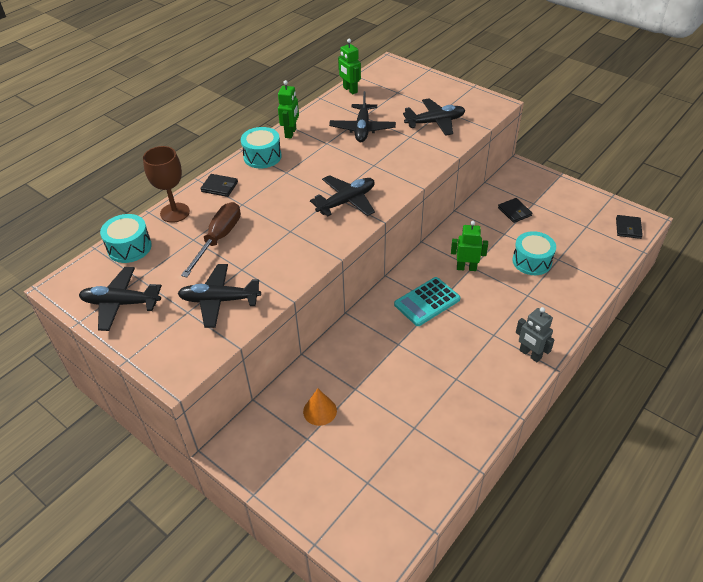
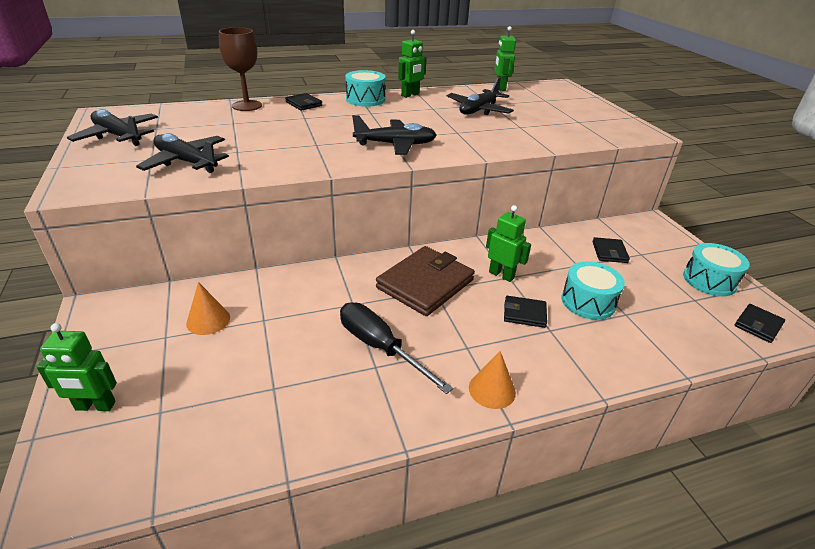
camera: 30 degrees right, 10 degrees down
(129, 247) = (182, 111): turquoise drum -> turquoise drum (709, 280)
(219, 239) = (252, 129): brown screwdriver -> none
(324, 504) = (95, 406): none -> green robot
(427, 302) = (425, 284): turquoise calculator -> brown wallet
(435, 122) = (559, 126): black plane -> none
(446, 364) = (380, 347): none -> black screwdriver
(504, 291) = (524, 313): none -> black wallet
(530, 354) = (492, 389): grey robot -> orange cone

